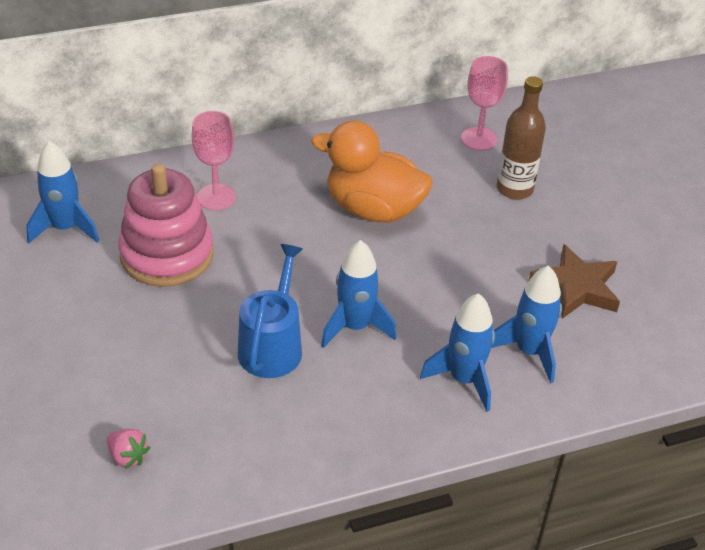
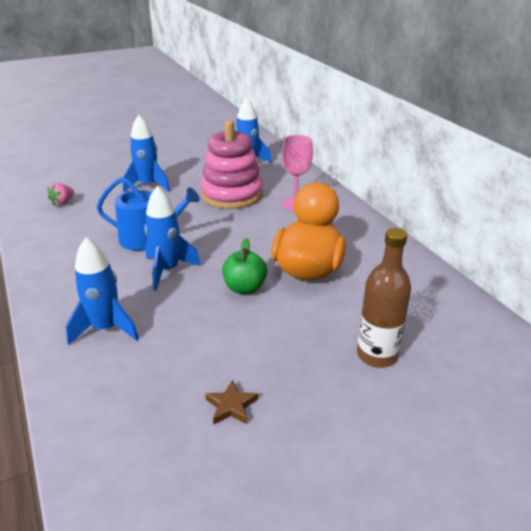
camera: 85 degrees right, 10 degrees down
(402, 263) = (245, 288): none -> green apple
(479, 139) = (448, 327): pink goblet -> none
(529, 352) = (136, 369): blue rocket -> blue rocket (148, 185)
(576, 287) = (231, 406): brown star -> brown star, size x0.52

